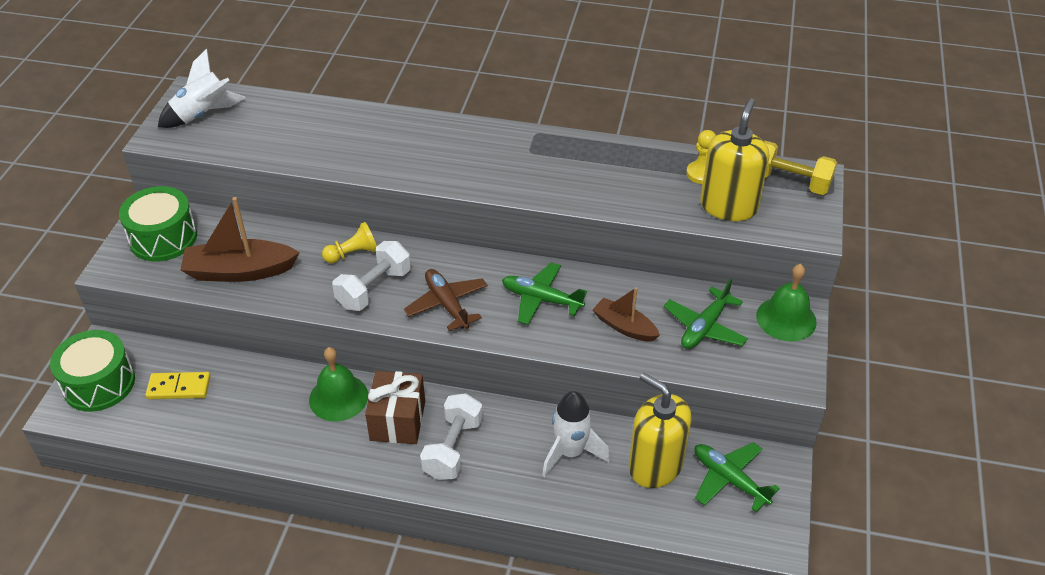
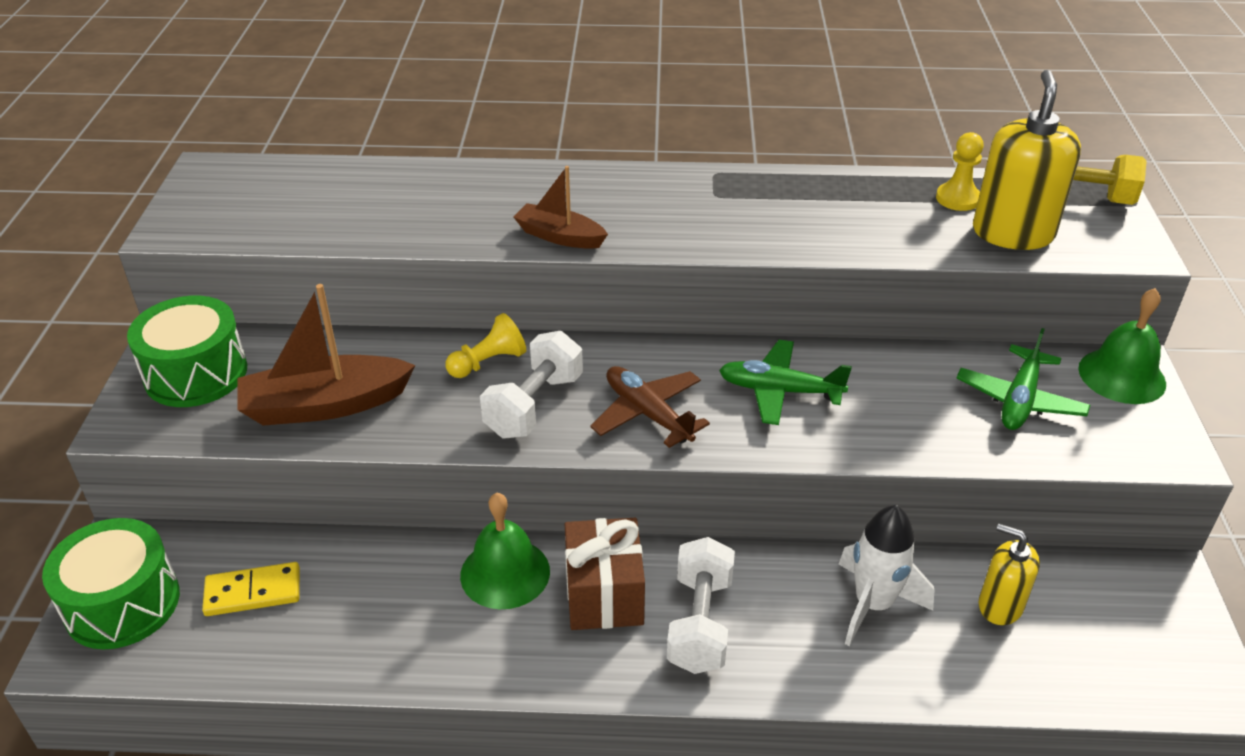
camera: 10 degrees left, 5 degrees down
(203, 115) = (232, 195): white rocket -> none
(624, 327) = (910, 413): brown boat -> brown boat (560, 236)
(655, 465) = (1000, 606): yellow soap dispenser -> yellow soap dispenser, size x0.59
(729, 480) = (1111, 610): green plane -> none

